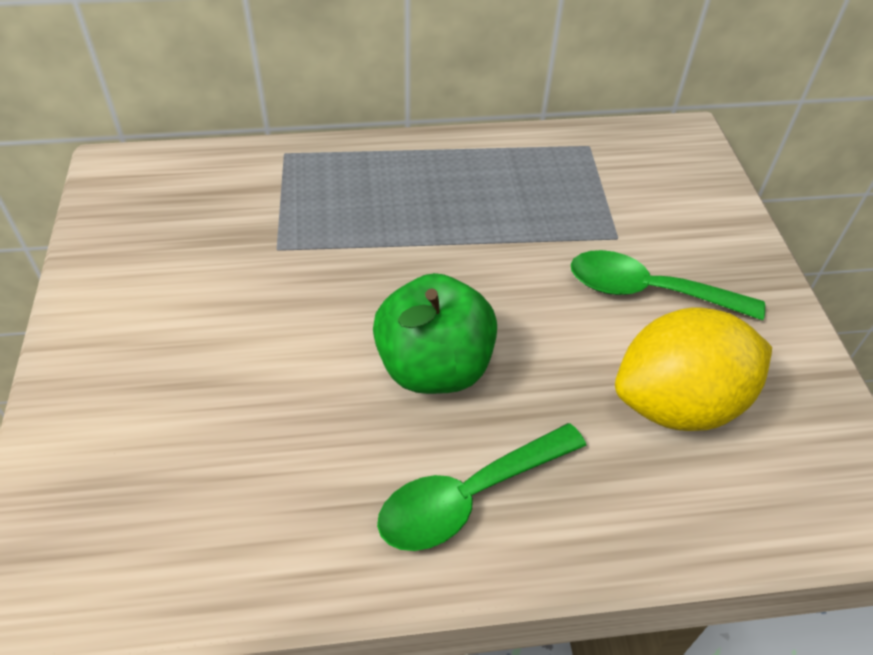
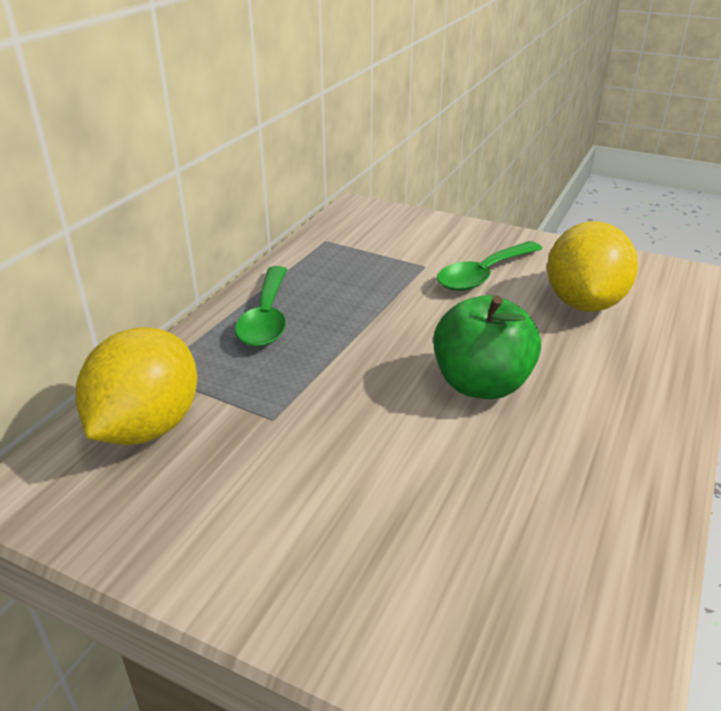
camera: 55 degrees left, 15 degrees down
(217, 186) = (147, 427): none -> yellow lemon
(469, 497) = (612, 413): green spoon -> green spoon (266, 318)

